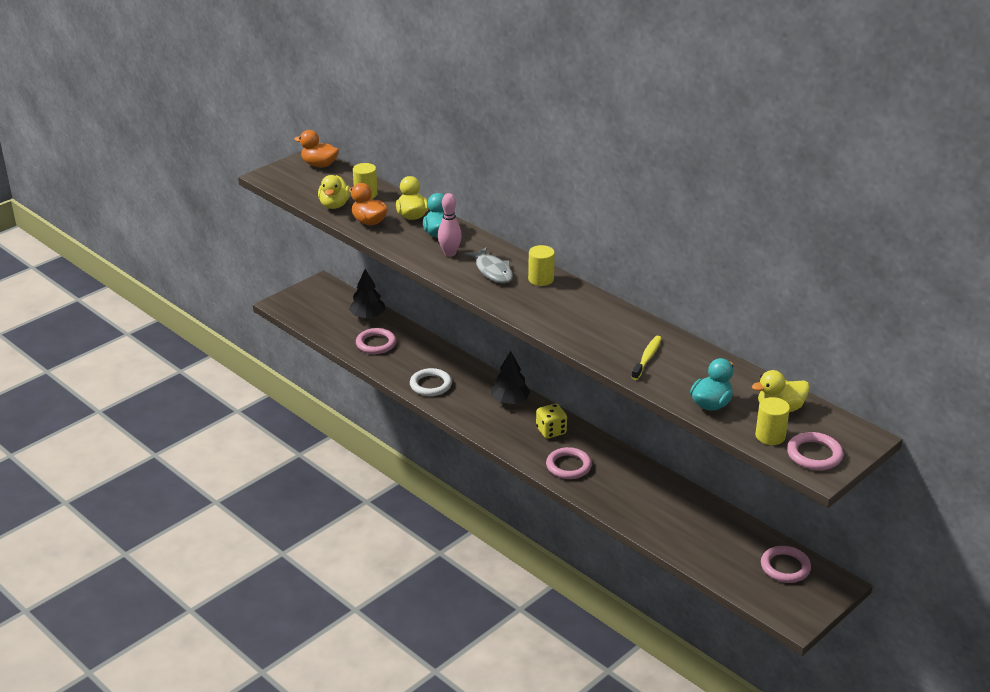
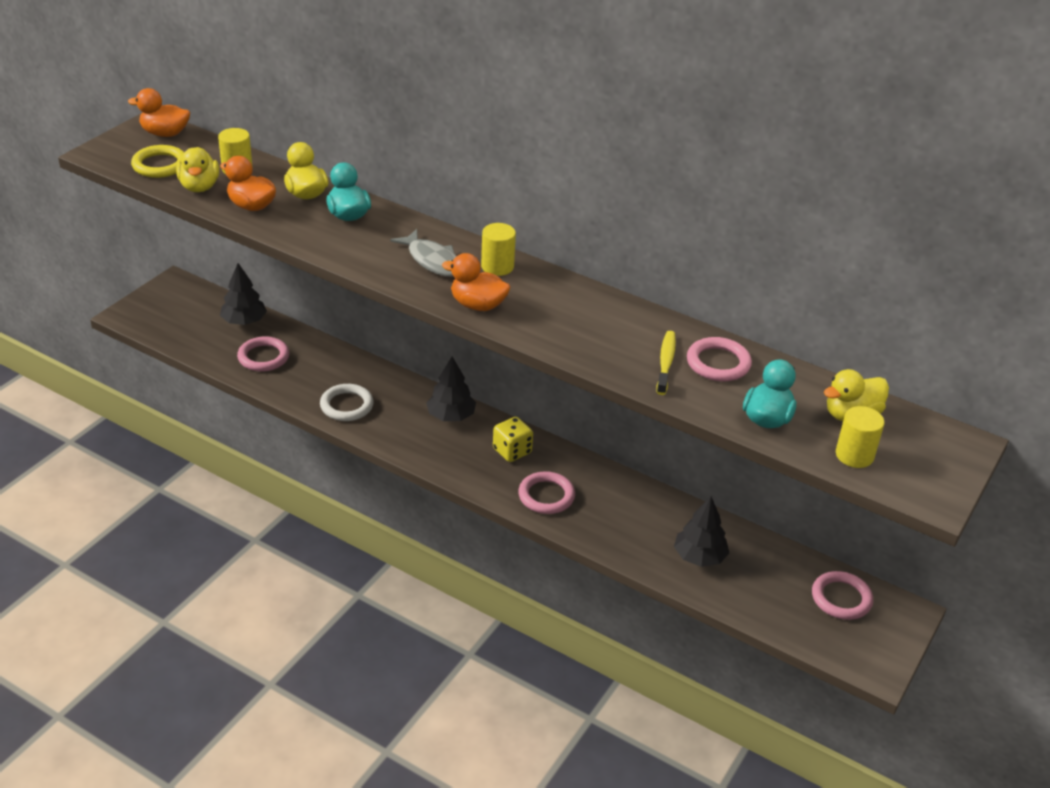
camera: 15 degrees left, 5 degrees up
(309, 187) = (160, 165): none -> yellow ring
(450, 253) = (370, 241): pink bowling pin -> none
(516, 305) = (477, 305): none -> orange duck
(678, 523) = (699, 557): none -> black tree
(814, 454) = (916, 475): pink ring -> pink ring (718, 363)

